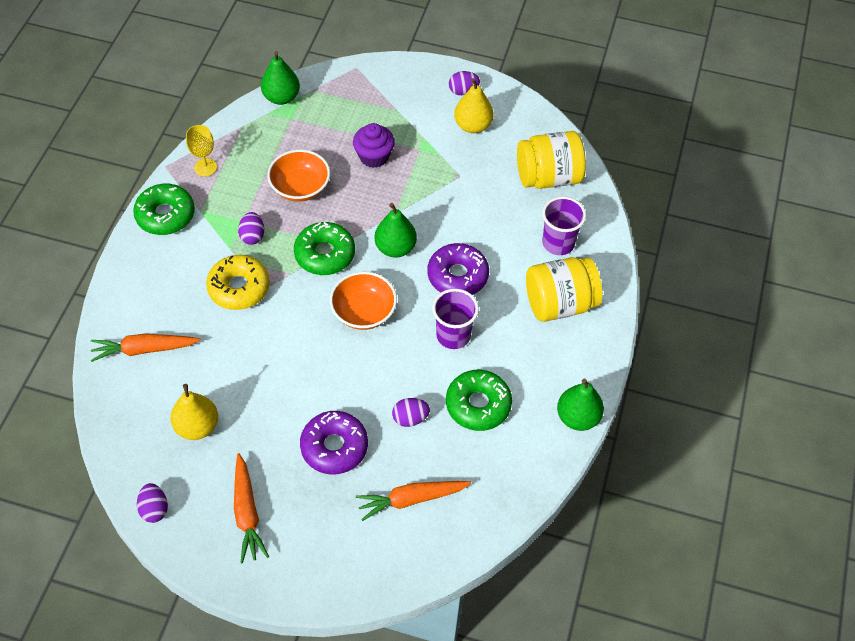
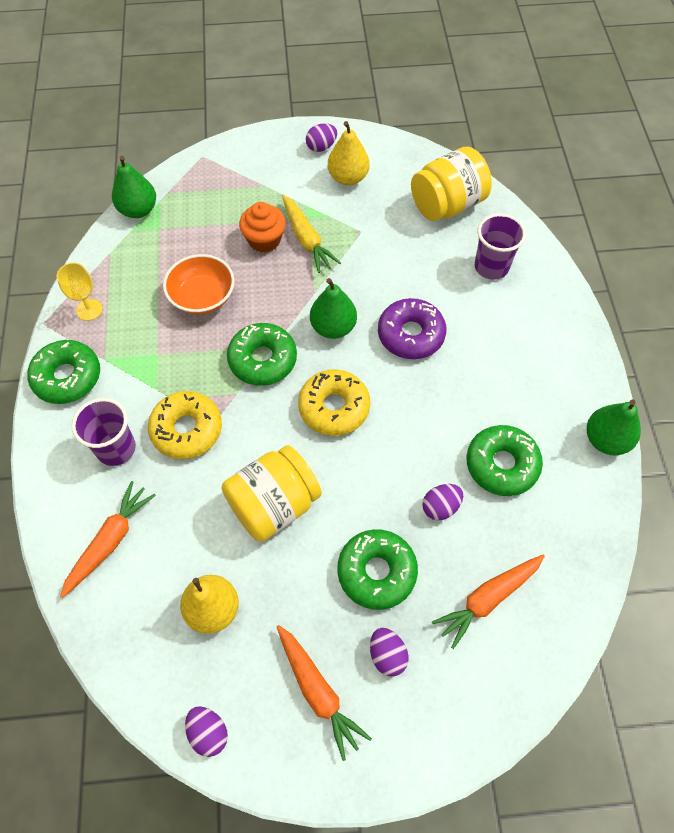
camera: 20 degrees left, 5 degrees up
(144, 349) = (110, 541): orange carrot -> orange carrot turned 150 degrees clockwise
(252, 236) = (175, 367): purple egg -> purple egg (387, 655)
(334, 447) = (376, 572): purple donut -> green donut
(364, 312) = (334, 407): orange bowl -> yellow donut
(374, 156) = (264, 240): purple cupcake -> orange cupcake
(410, 167) = (307, 239): none -> yellow carrot
(453, 335) = (438, 399): purple cup -> purple cup (116, 448)
(559, 303) = (525, 327): yellow jar -> yellow jar (274, 505)

